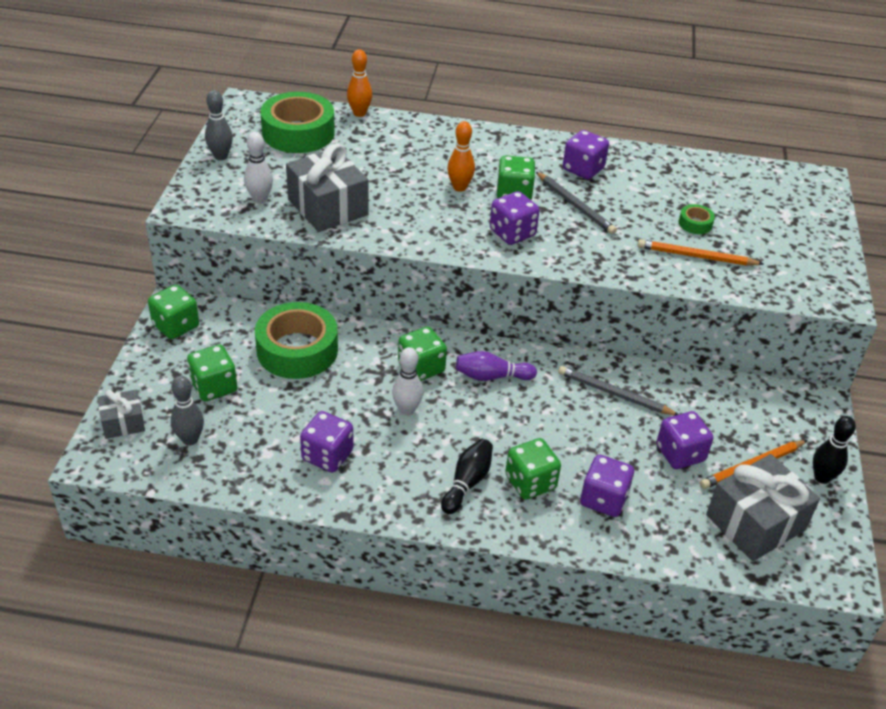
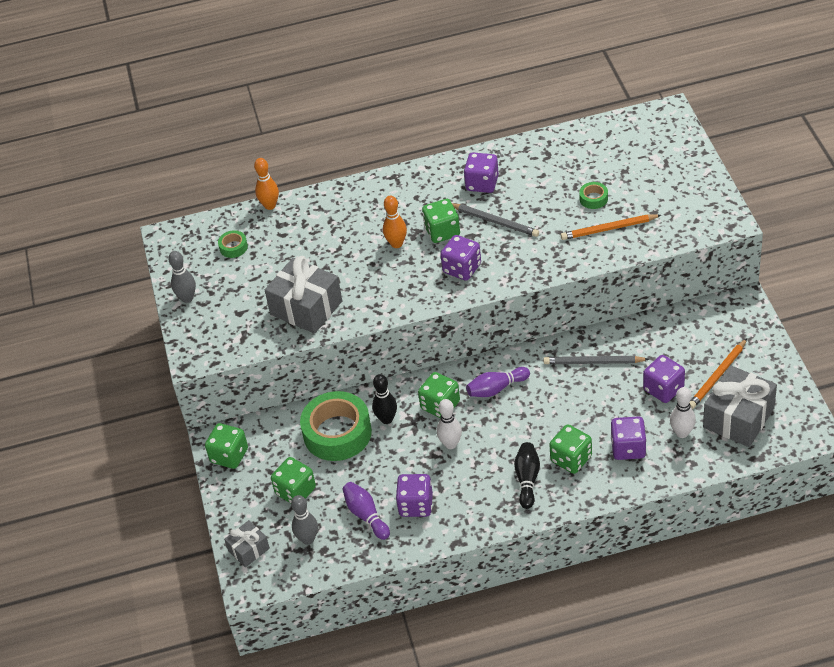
camera: 15 degrees left, 5 degrees up
(260, 199) = (248, 324): white bowling pin -> white bowling pin (682, 433)
(268, 442) = (366, 515): none -> purple bowling pin
(298, 133) = (233, 247): green tape -> green tape, size x0.43
(822, 477) = (768, 363): black bowling pin -> black bowling pin (386, 419)

